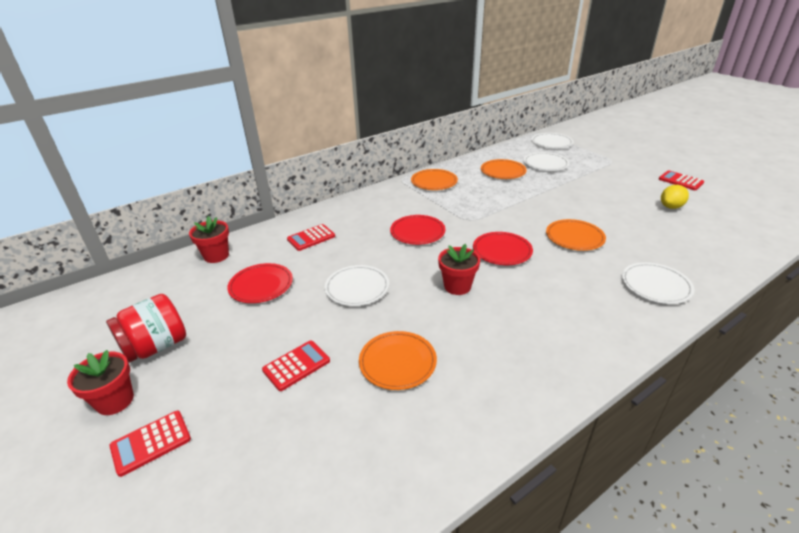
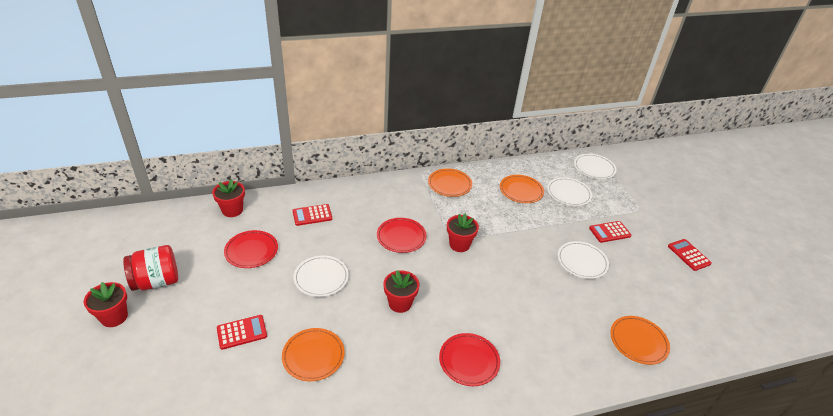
camera: 15 degrees right, 5 degrees up
(151, 442) = (124, 358): red calculator -> red calculator (609, 232)
(479, 223) = (459, 244): none -> red flower pot
(502, 251) = (460, 280): red plate -> red plate (469, 361)
(574, 237) = (533, 287): orange plate -> orange plate (638, 341)
(655, 285) = (567, 360): white plate -> white plate (582, 262)
(671, 207) = (652, 282): yellow lemon -> none

